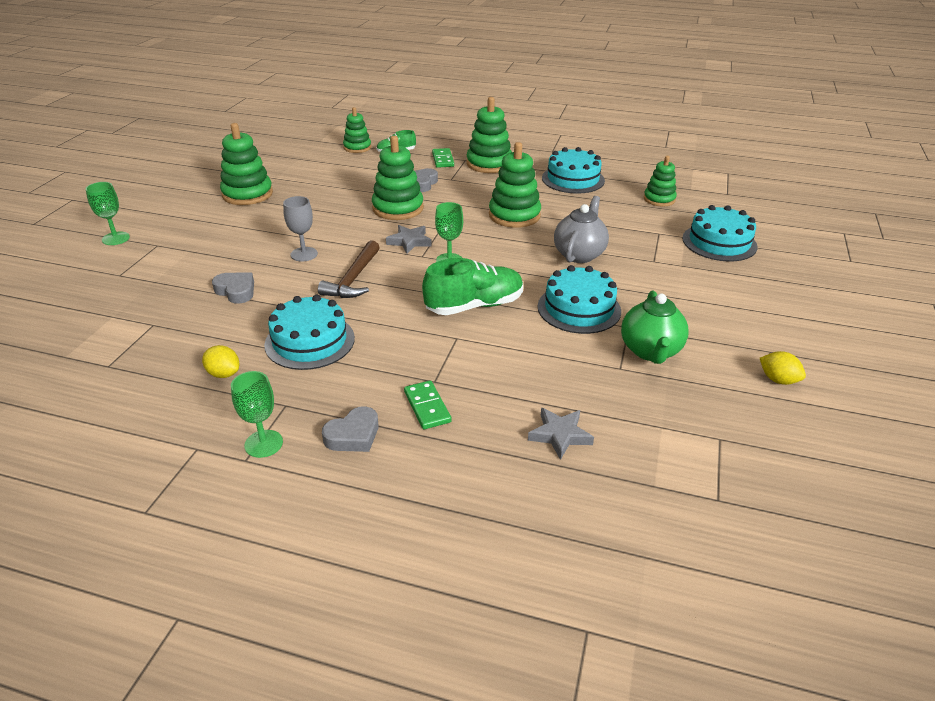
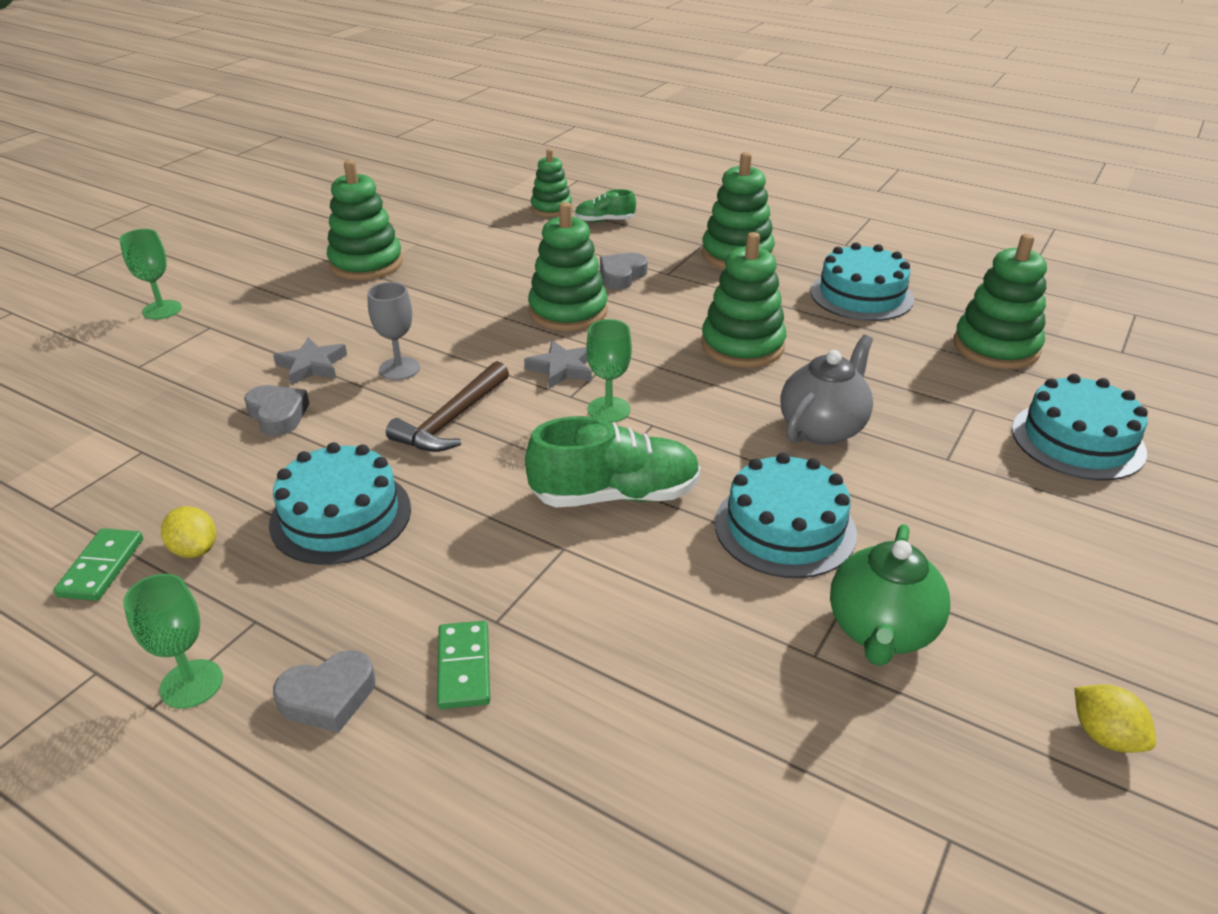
camera: 15 degrees right, 0 degrees up
(443, 160) = (669, 240): green domino -> green domino (102, 567)
(560, 435) = (659, 768): grey star -> grey star (312, 366)
(659, 199) = (995, 347): green stacking toy -> green stacking toy, size x1.58

